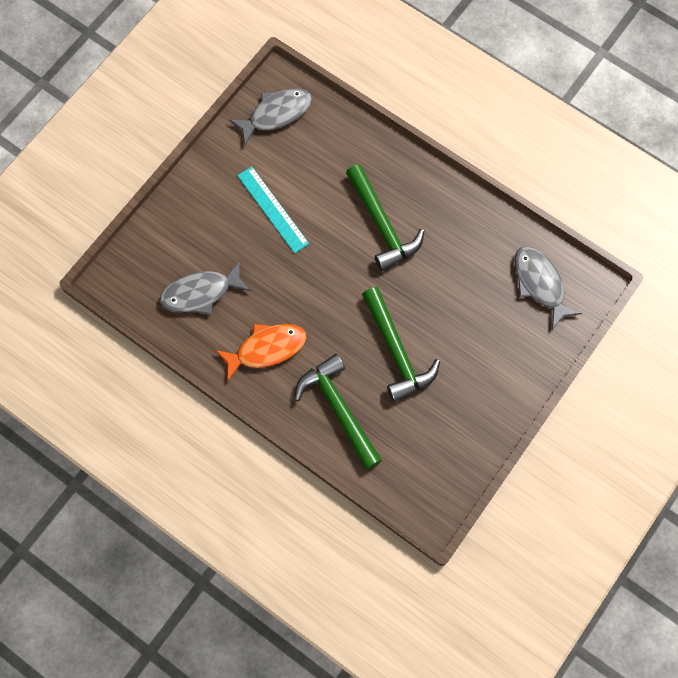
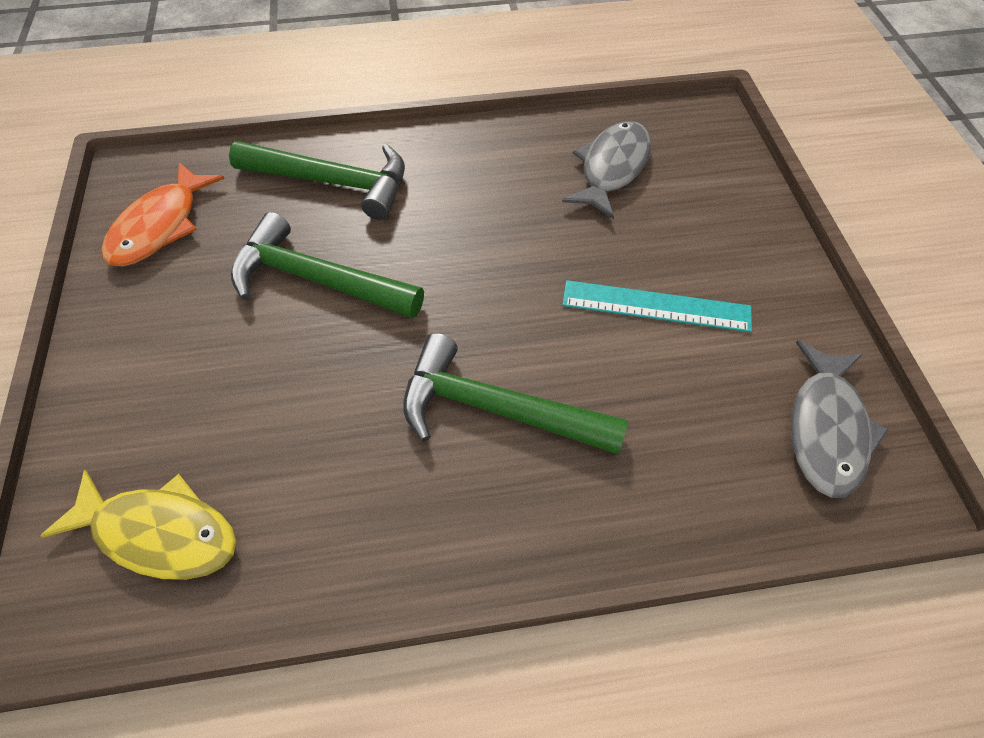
camera: 135 degrees right, 15 degrees down
(266, 349) = (477, 175): orange fish -> orange fish (160, 226)
(540, 284) = (159, 533): grey fish -> yellow fish

